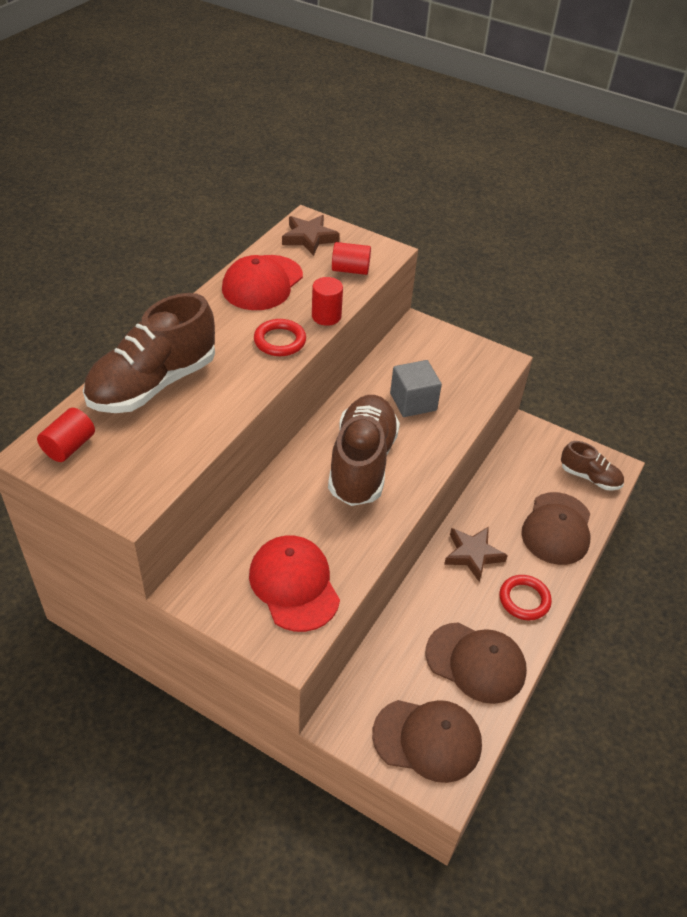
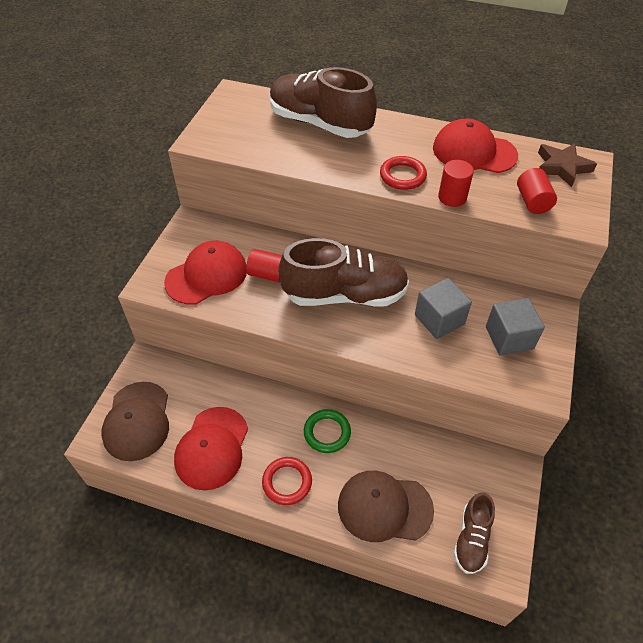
camera: 80 degrees right, 5 degrees up
(69, 446) = (244, 103): red cylinder -> red cylinder (268, 274)
(445, 363) = (509, 338): none -> grey cube
(473, 555) = (327, 432): brown star -> green ring
(476, 662) = (212, 448): brown cap -> red cap

